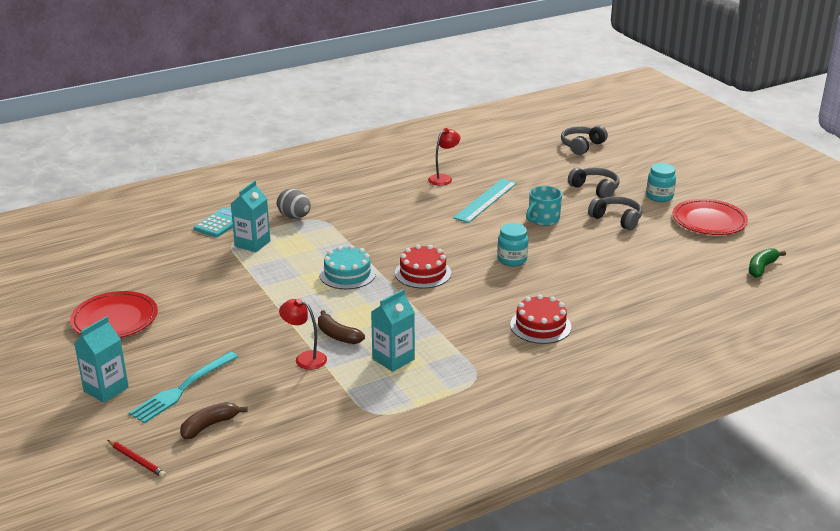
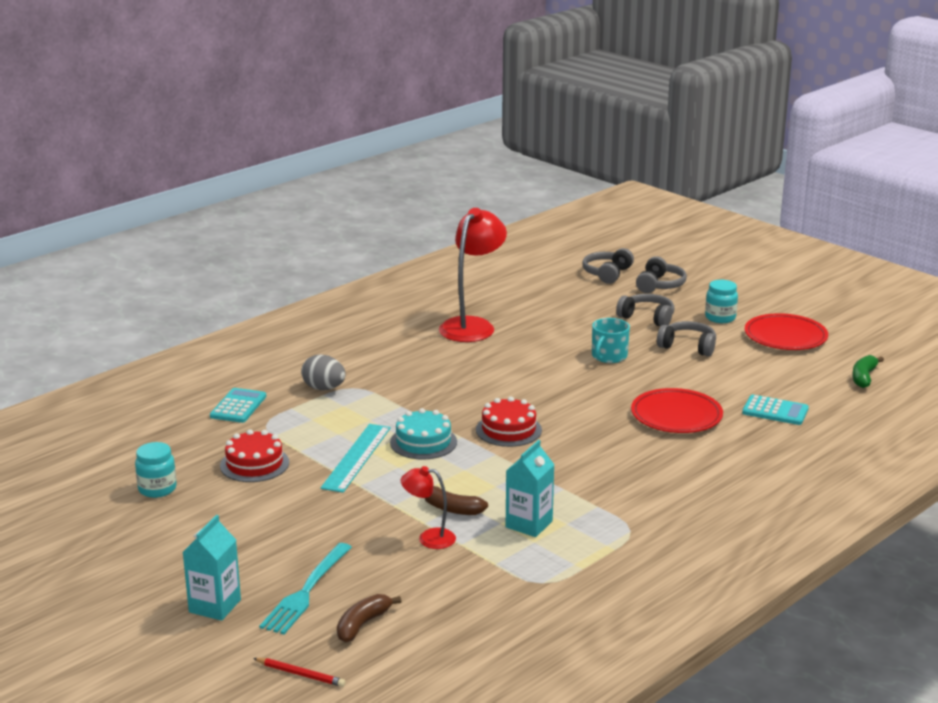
camera: 15 degrees left, 5 degrees down
(115, 320) = (176, 529): red plate -> red plate (676, 416)
(252, 244) = (291, 424): turquoise carton -> none
(443, 178) = (472, 325): red lamp -> red lamp, size x1.94
(485, 200) = (534, 344): turquoise ruler -> turquoise ruler (356, 457)
(512, 260) = (599, 403): turquoise jar -> turquoise jar (157, 489)
(540, 326) = (668, 467): red cake -> red cake (254, 464)
(622, 161) = (660, 285): none -> grey headphones
(663, 288) = (775, 411): none -> turquoise calculator

